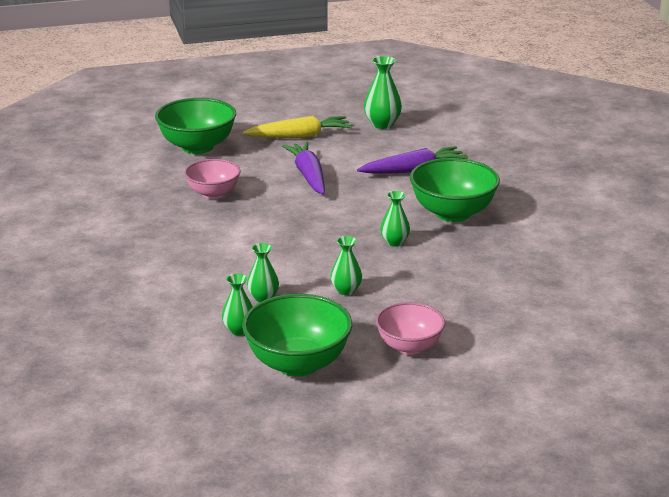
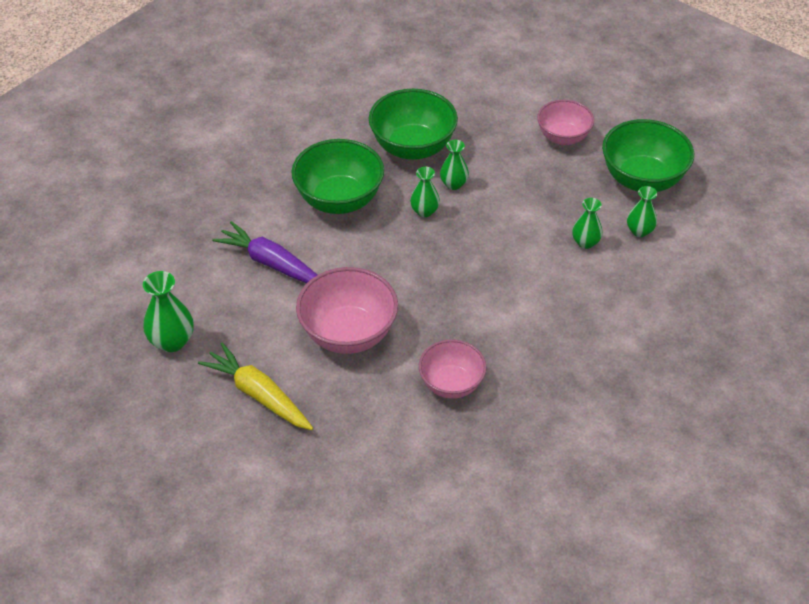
camera: 125 degrees left, 20 degrees up
(197, 147) = (359, 470): green bowl -> green bowl (412, 147)
(308, 175) = (348, 334): purple carrot -> pink bowl
(346, 290) = (526, 202): green vase -> green vase (453, 184)

